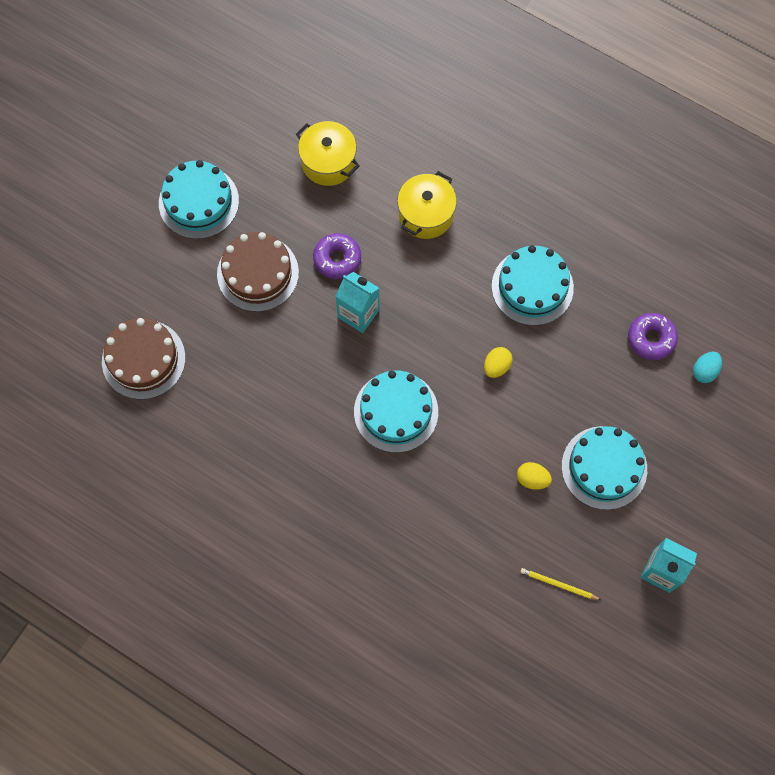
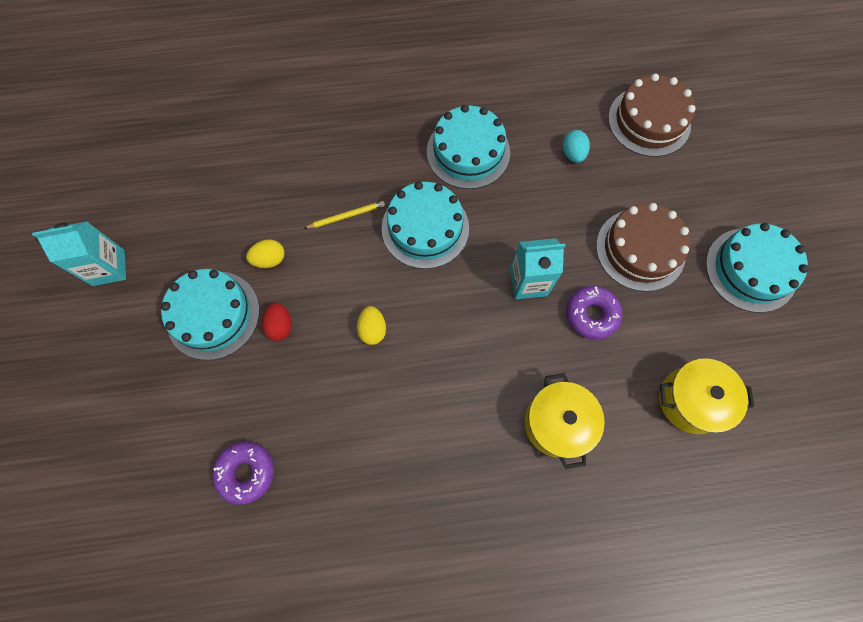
camera: 140 degrees right, 0 degrees up
(532, 287) = (399, 432): turquoise cake -> turquoise cake (468, 152)
(558, 585) = (191, 198): yellow pencil -> yellow pencil (346, 216)
(560, 420) = (280, 326): none -> red egg
(704, 371) = (171, 481): turquoise egg -> turquoise egg (573, 154)

